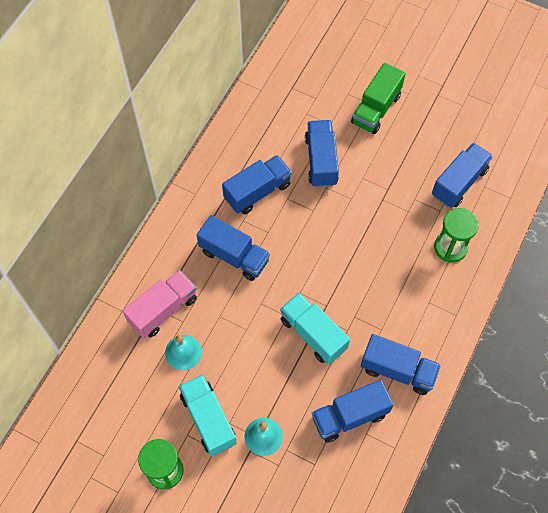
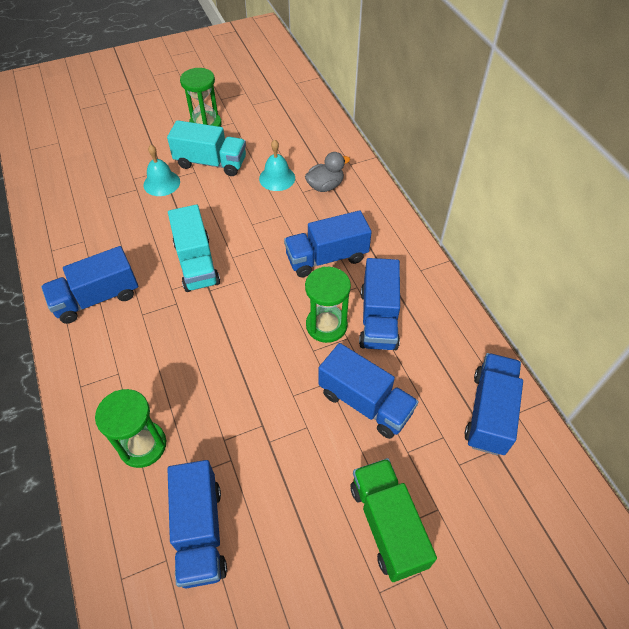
camera: 130 degrees right, 10 degrees down
(163, 310) = (325, 186): pink truck -> grey duck
(289, 216) = (326, 325): none -> green hourglass
(313, 334) = (197, 263): turquoise truck -> turquoise truck turned 75 degrees clockwise
(350, 416) = (108, 240): blue truck -> blue truck (489, 412)

